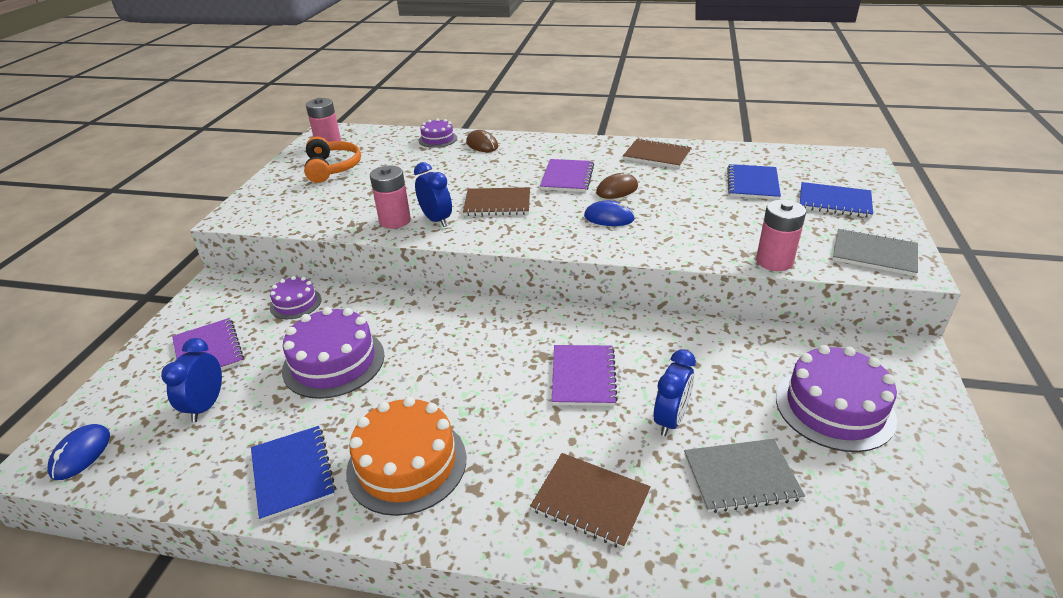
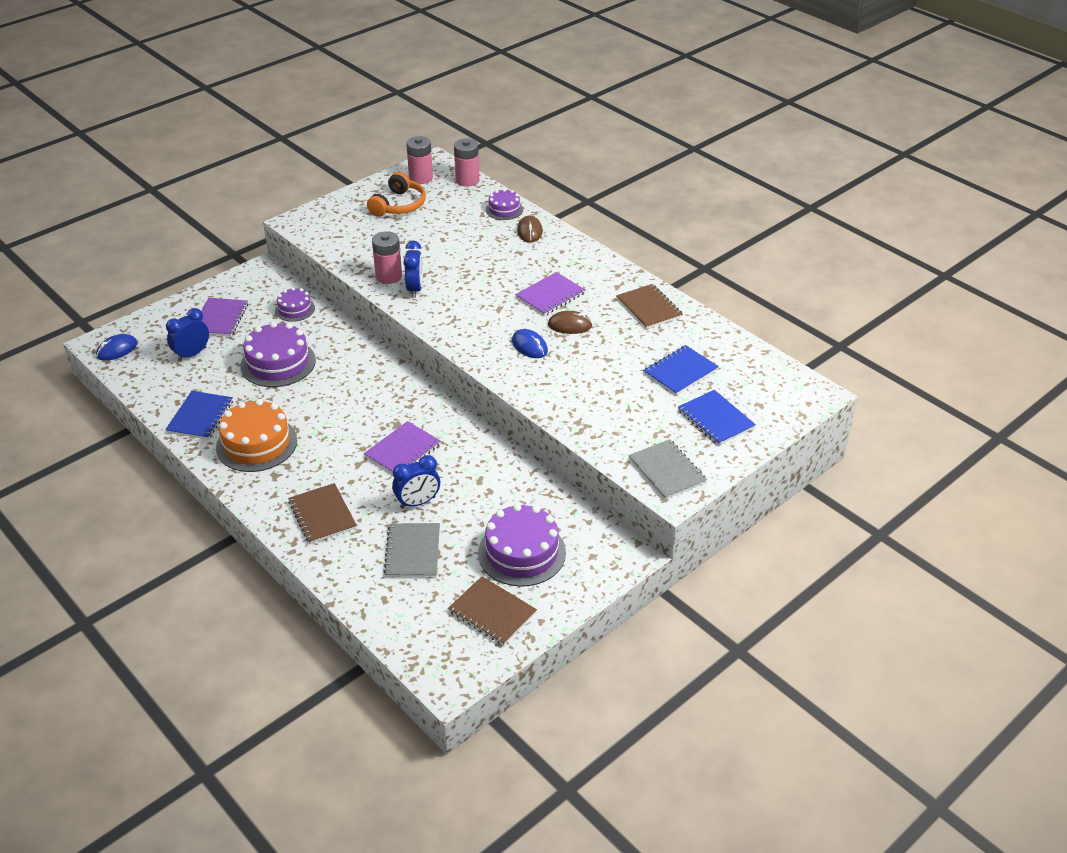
camera: 35 degrees right, 5 degrees up
(497, 203) = (471, 295): brown notebook -> brown notebook (492, 612)
(741, 477) = (412, 551): grey notebook -> grey notebook turned 60 degrees clockwise
(774, 261) = (588, 438): pink battery -> pink battery (467, 180)

